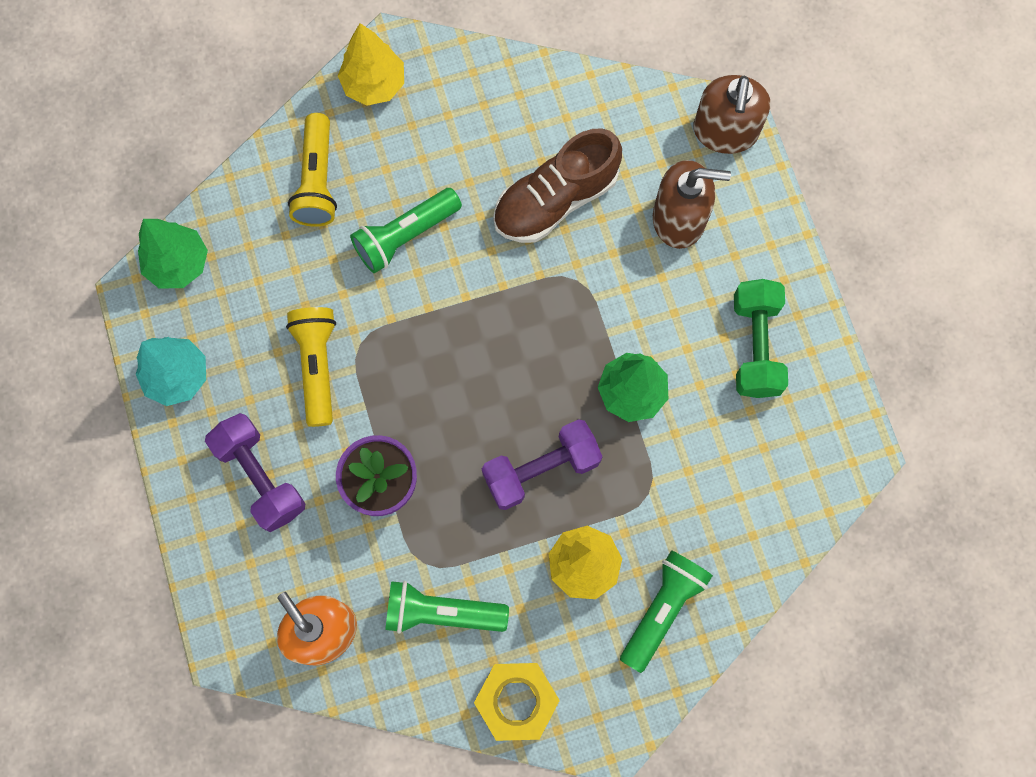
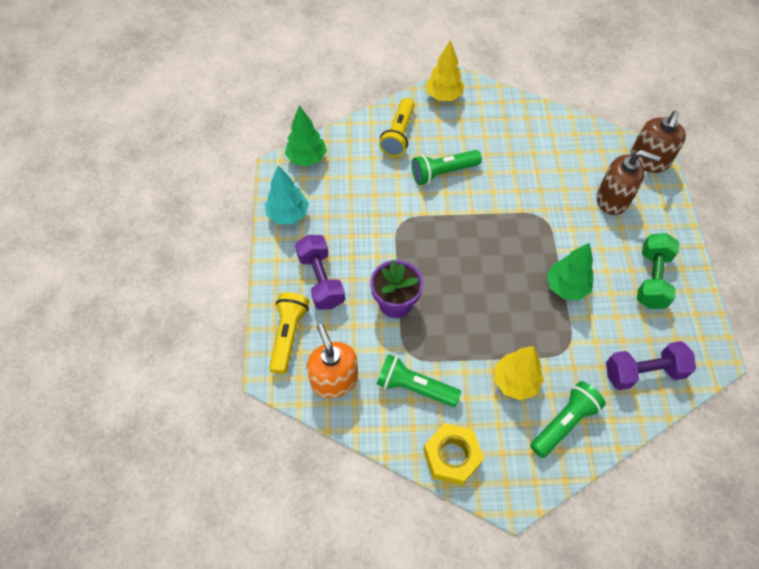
camera: 15 degrees right, 15 degrees down
(317, 366) = (372, 228): yellow flashlight -> yellow flashlight (288, 335)
(541, 469) = (499, 317): purple dumbbell -> purple dumbbell (643, 372)
(555, 200) = (538, 173): brown shoe -> none

